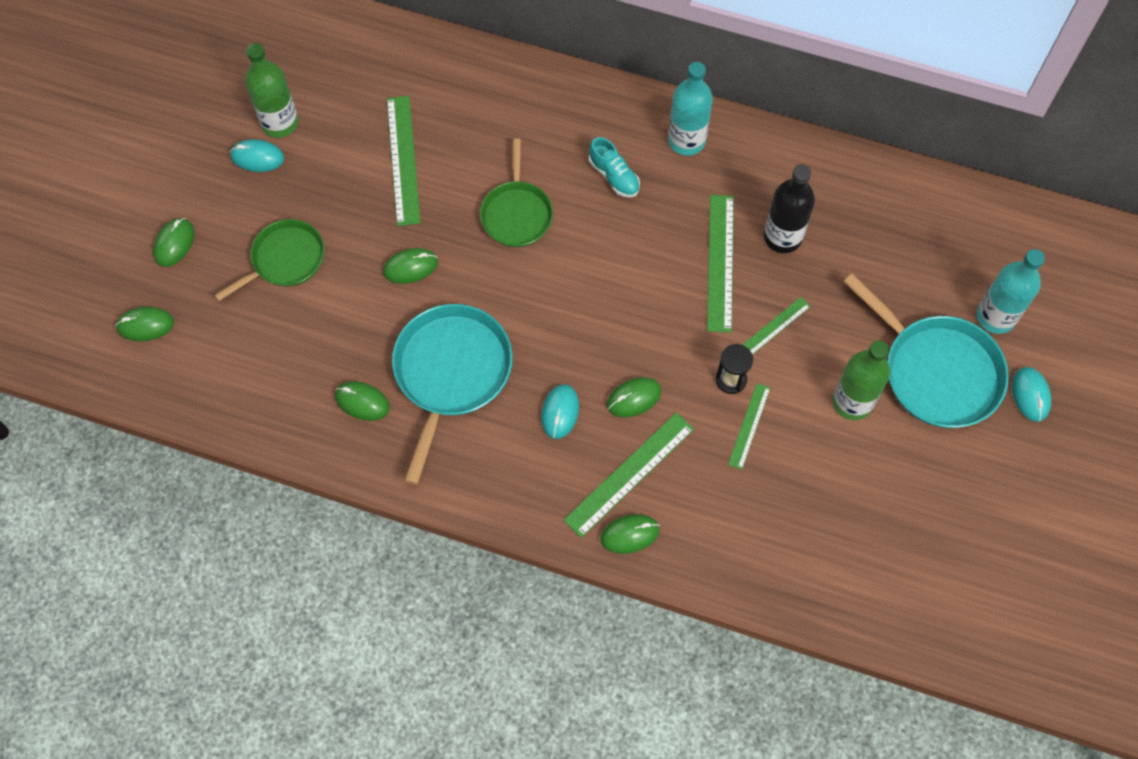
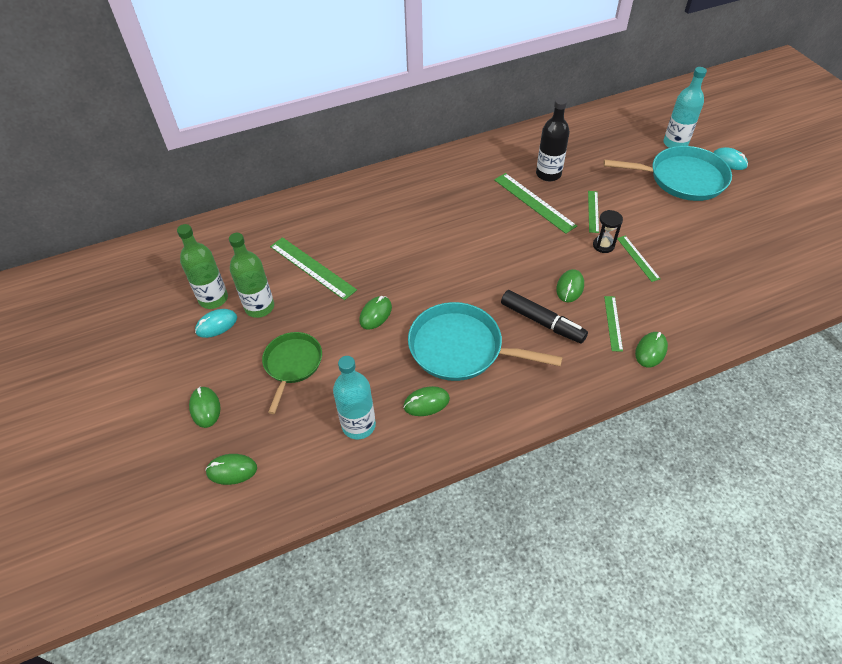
camera: 40 degrees left, 15 degrees down
(145, 325) = (232, 470): green mouse -> green mouse turned 45 degrees clockwise
(451, 373) = (460, 348): turquoise pan -> turquoise pan turned 45 degrees counterclockwise
(516, 214) = (406, 250): green pan -> none
(560, 412) = (542, 322): turquoise mouse -> black marker
(614, 176) = (437, 202): turquoise shoe -> none
(629, 474) = (613, 323): green ruler -> green ruler, size x0.58
(686, 140) = (454, 166): turquoise bottle -> turquoise bottle (358, 425)
(852, 402) = (666, 215): green bottle -> green bottle (259, 307)

